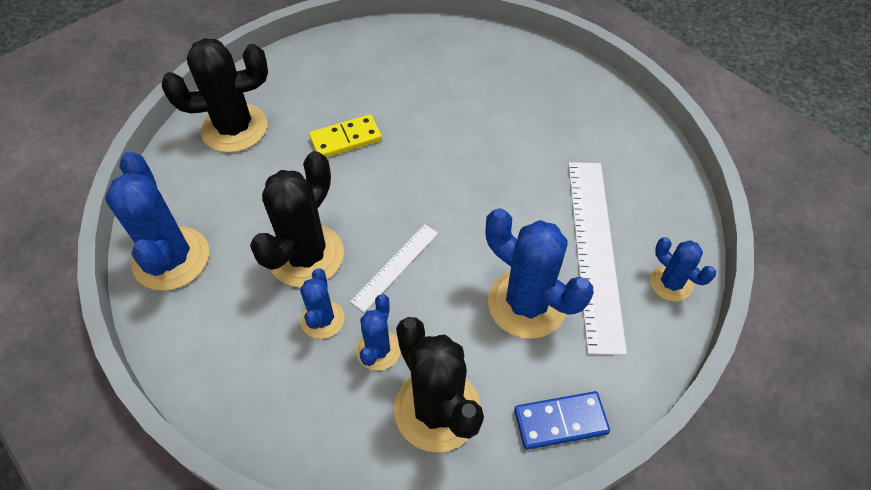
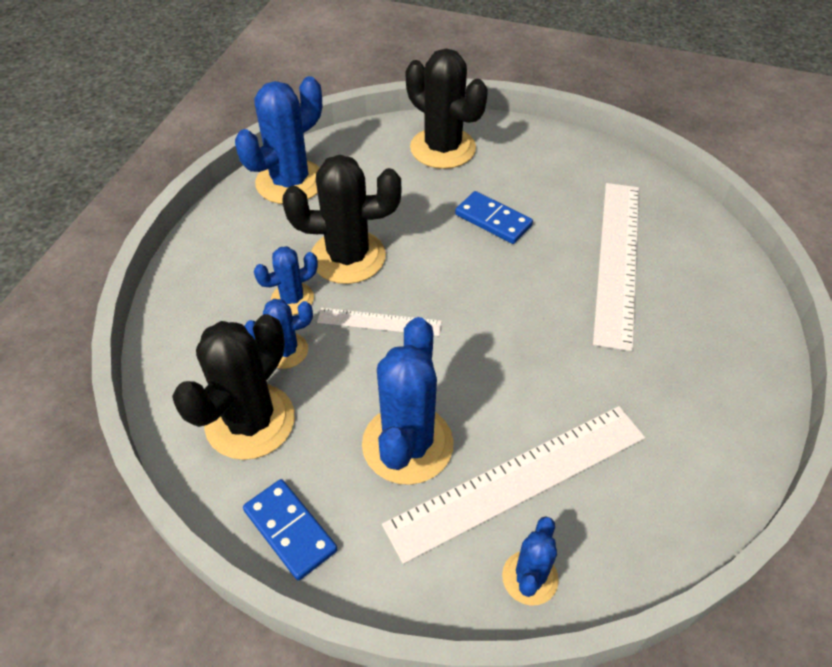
camera: 60 degrees right, 5 degrees down
(346, 139) = (493, 220): yellow domino -> blue domino
(443, 91) = (617, 260): none -> white ruler

